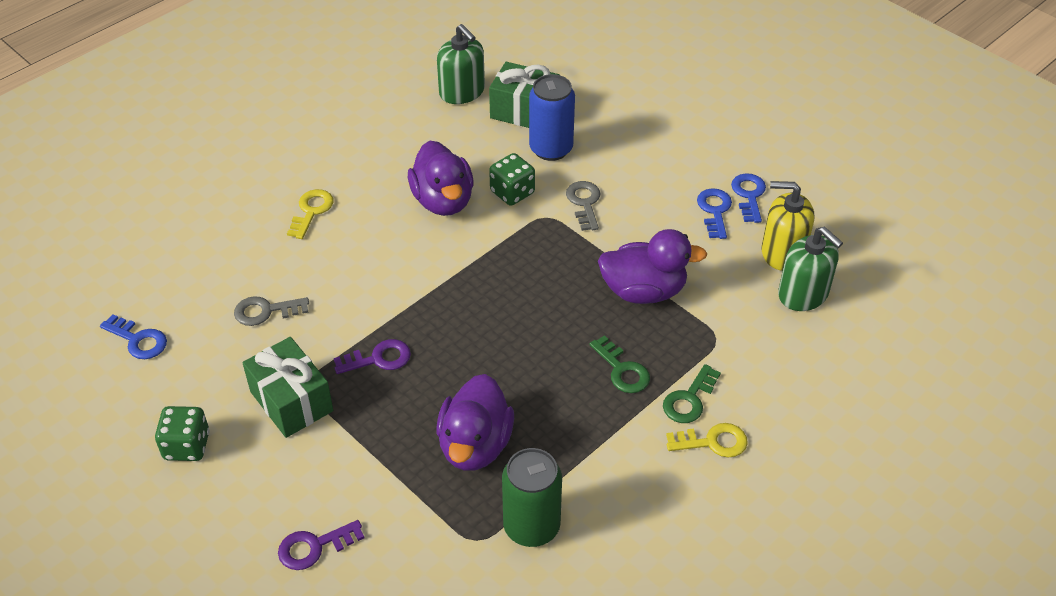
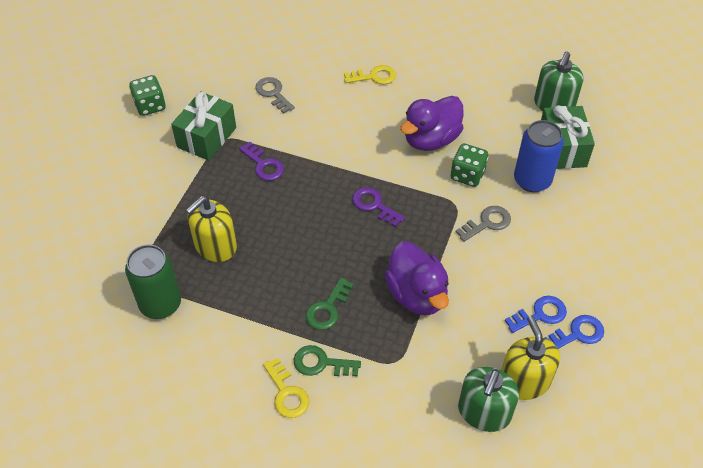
camera: 65 degrees right, 5 degrees up
(138, 340) = (218, 48): blue key -> none
(314, 547) = (100, 196): purple key -> purple key (374, 205)
(475, 445) = (215, 246): purple duck -> yellow soap dispenser

